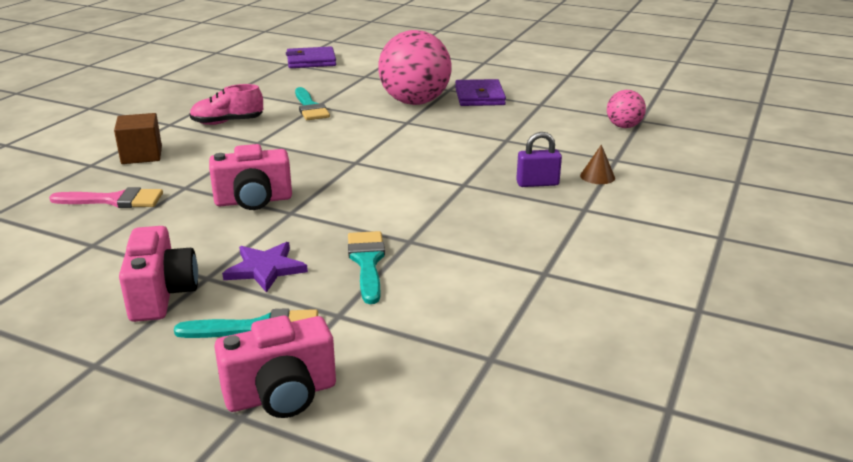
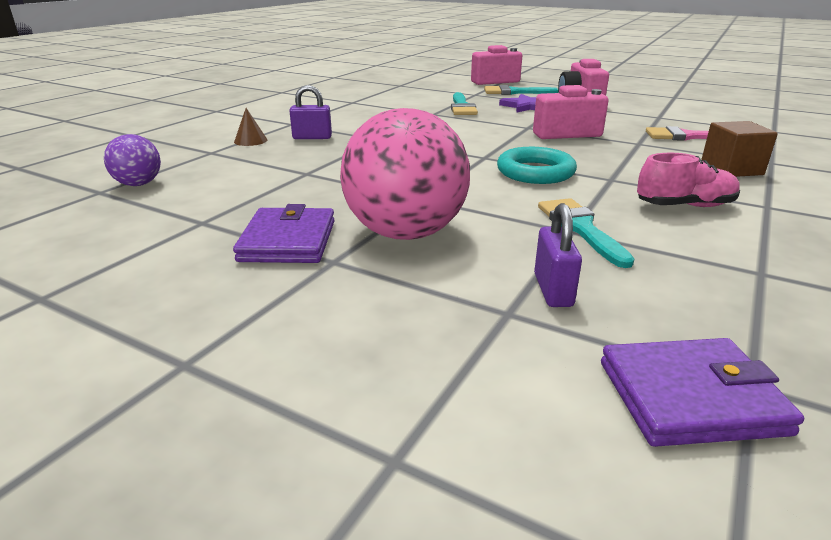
camera: 175 degrees left, 0 degrees up
(316, 146) = (535, 172): none -> turquoise ring
(342, 82) = (553, 290): none -> purple padlock
(623, 126) = (138, 184): pink ball -> purple ball

